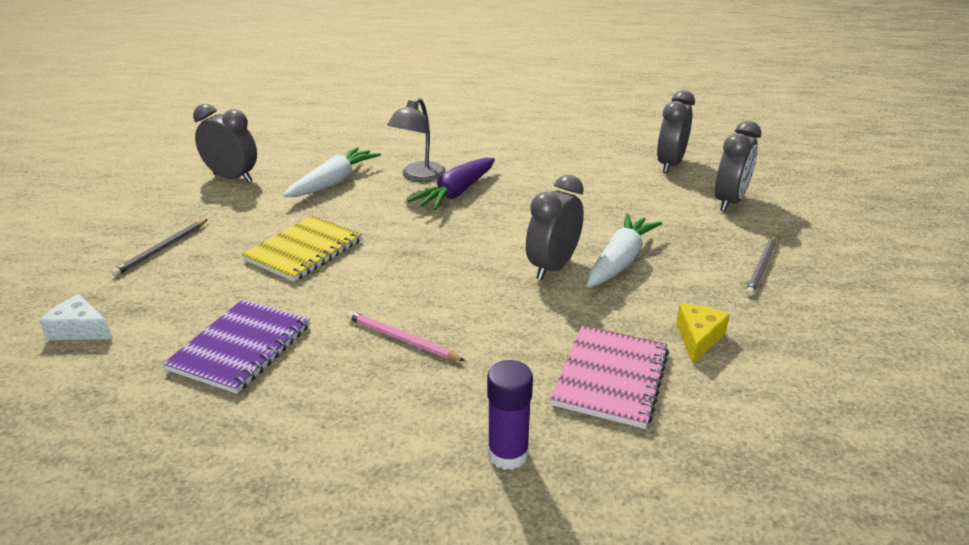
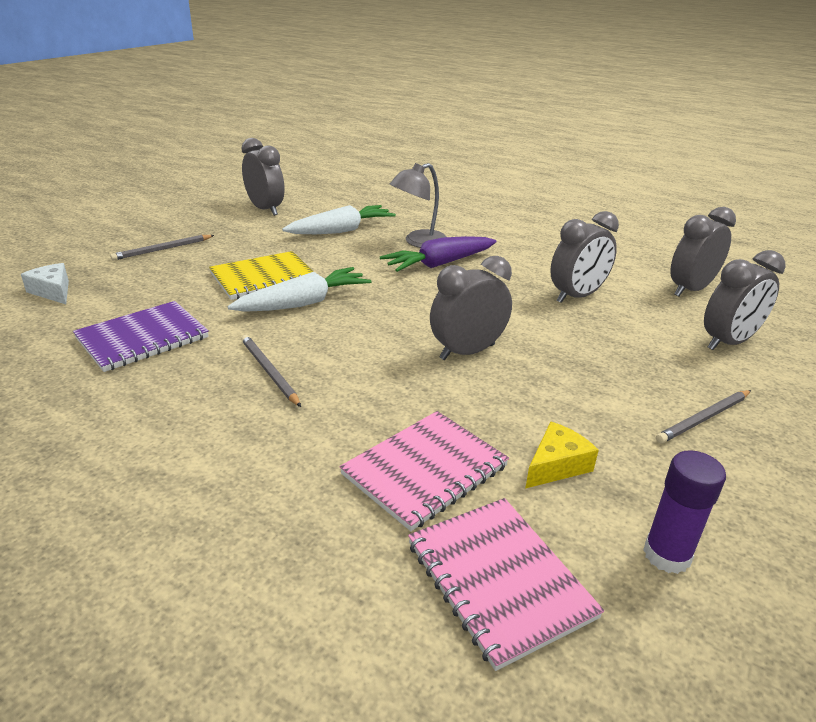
camera: 25 degrees right, 0 degrees up
(401, 339) = (269, 372): pink pencil -> grey pencil
(508, 454) = (260, 502): purple glue stick -> purple glue stick (666, 555)
(594, 193) = (577, 296): none -> grey clock
(620, 261) = (542, 366): white carrot -> white carrot (303, 303)
(734, 438) = (499, 580): none -> pink notebook

